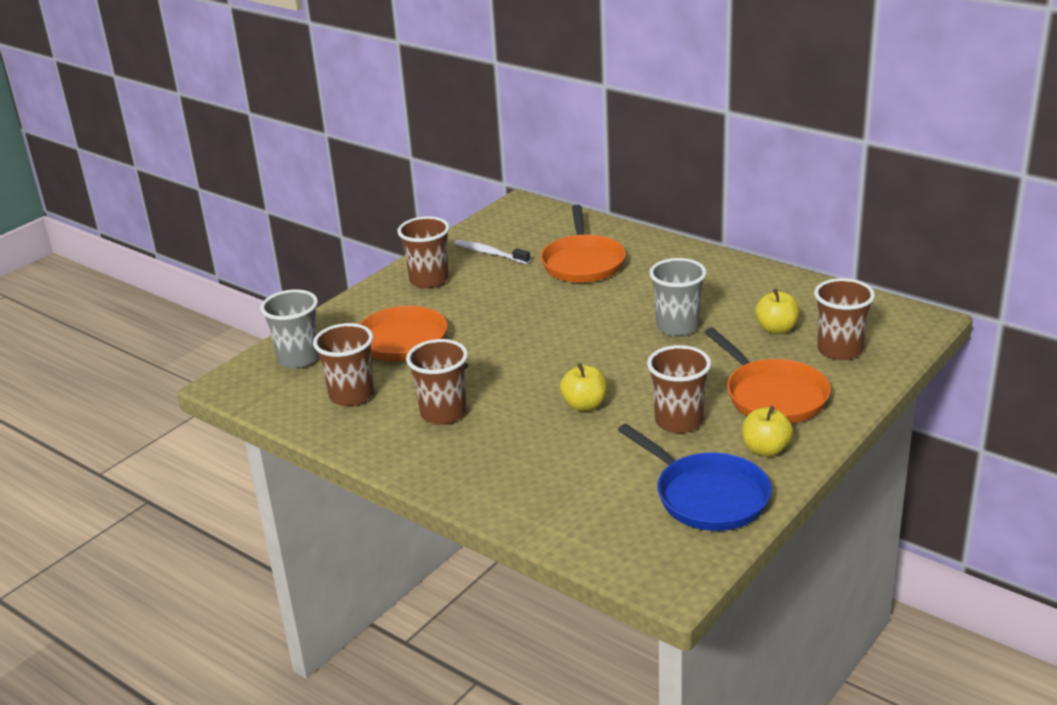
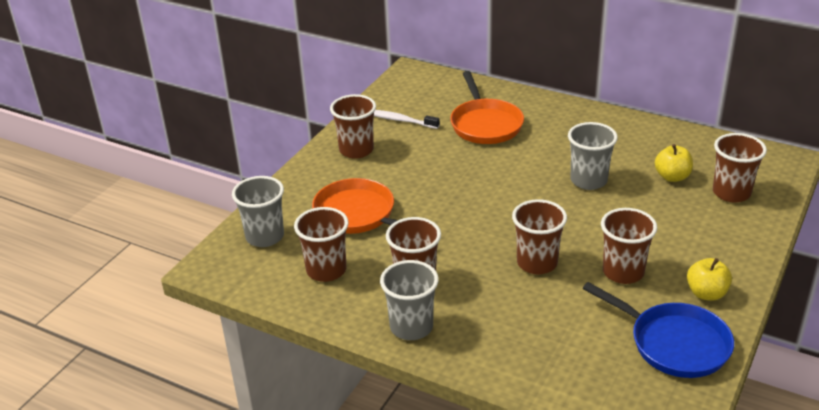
camera: 10 degrees left, 5 degrees up
(422, 457) = (411, 327): none -> grey cup
(585, 405) = (537, 263): yellow apple -> brown cup
(772, 395) = (692, 240): orange pan -> none

